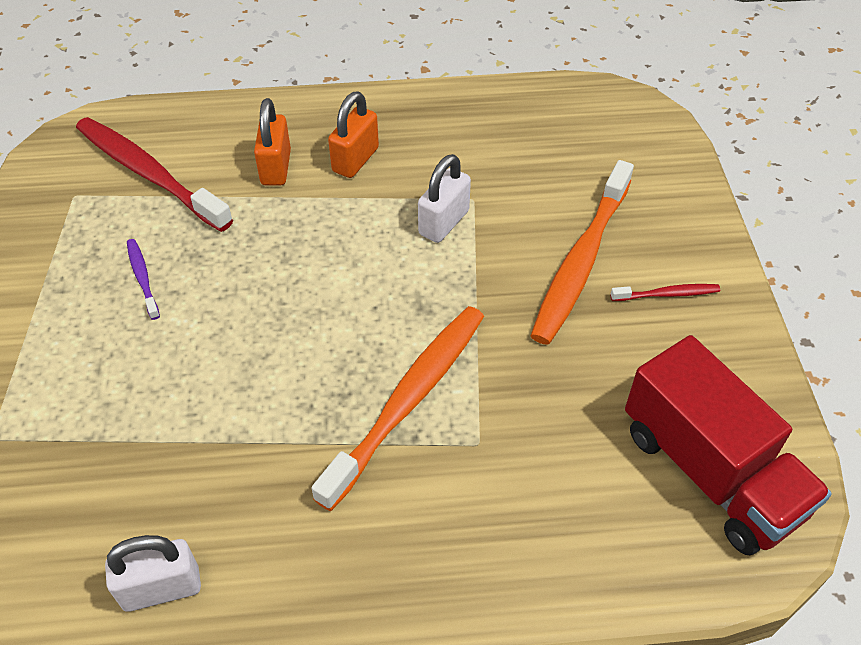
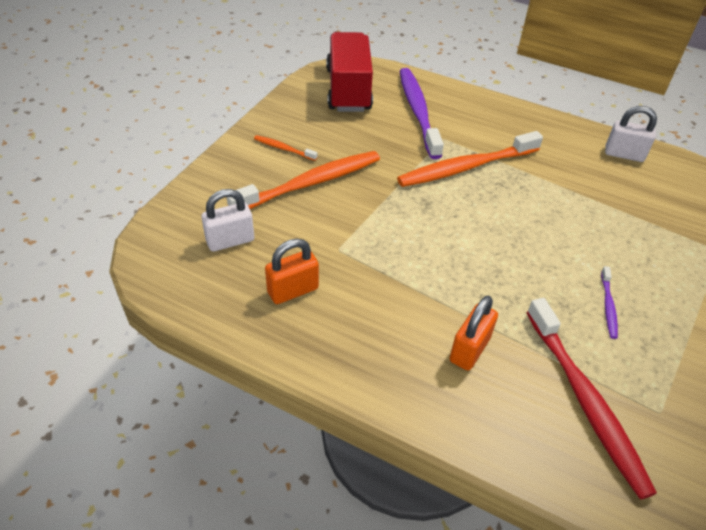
camera: 150 degrees left, 5 degrees down
(355, 160) = (400, 323): orange padlock -> orange padlock (293, 290)
(444, 222) = (372, 243): white padlock -> white padlock (230, 241)
(561, 486) = (418, 111): none -> purple toothbrush
(667, 294) = (283, 148): red toothbrush -> orange toothbrush

